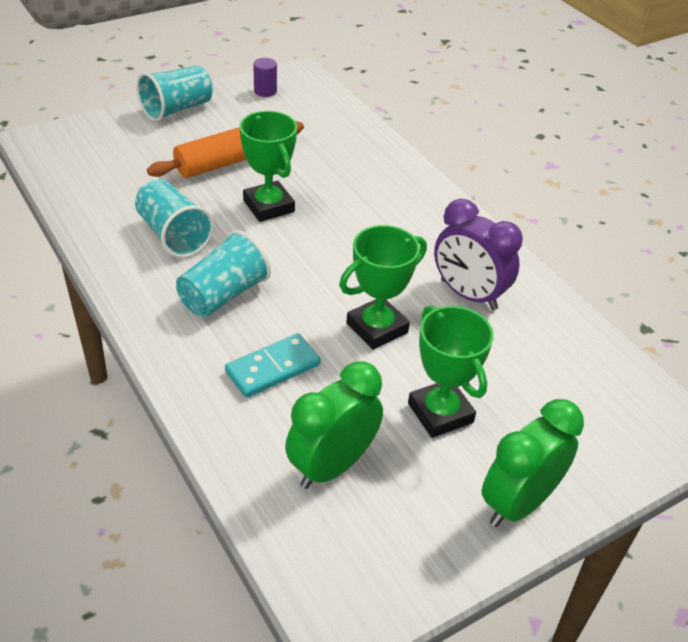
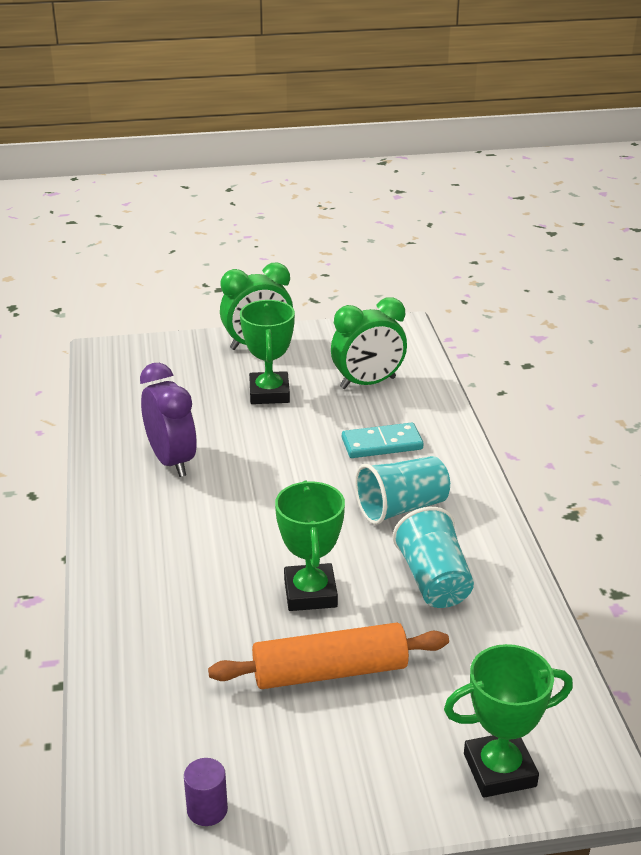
camera: 155 degrees left, 10 degrees down
(177, 109) = (369, 799): turquoise cup -> none
(377, 328) = (275, 453): green trophy -> green trophy (499, 770)

